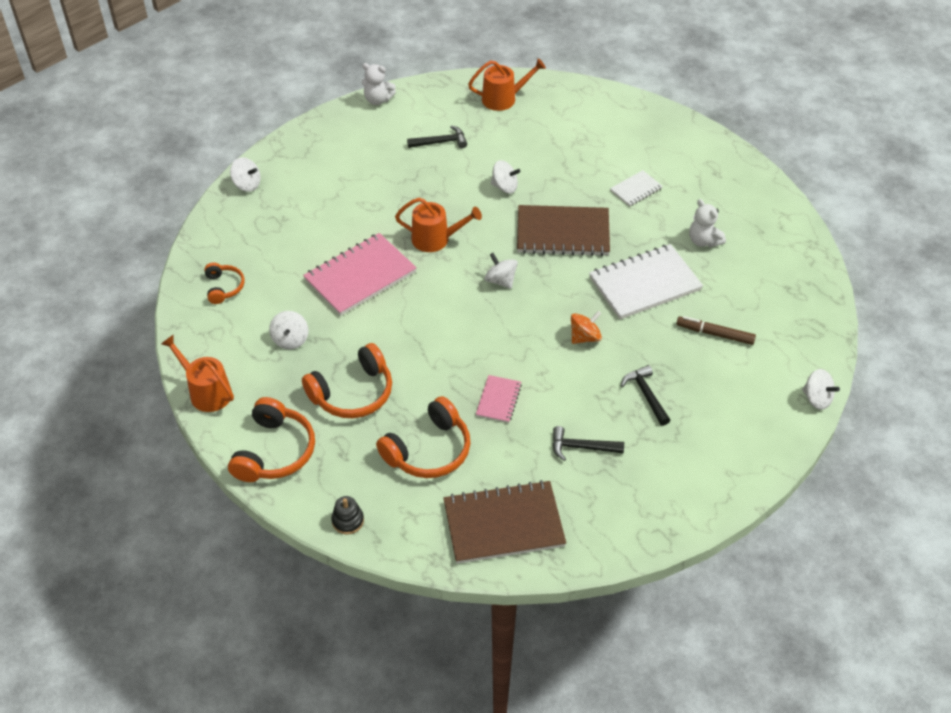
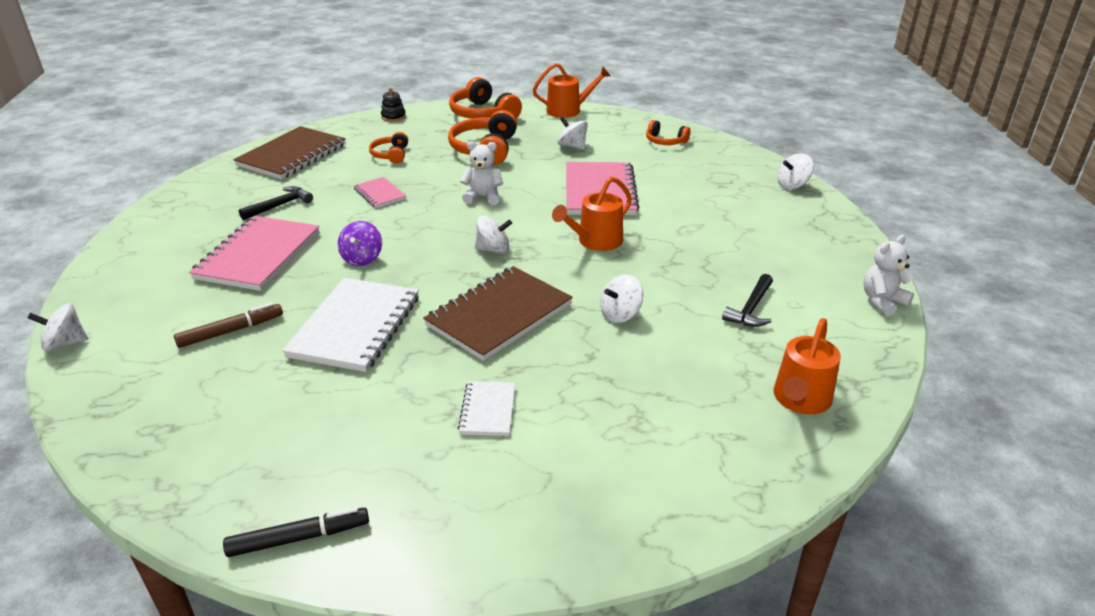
camera: 130 degrees right, 15 degrees down
(429, 450) = (390, 155): orange headphones -> orange headphones, size x0.57
(585, 337) = (362, 258): orange spinning top -> purple spinning top
(646, 395) = (258, 255): black hammer -> pink notebook
(703, 241) = (335, 409): white teddy bear -> white teddy bear (483, 197)
(769, 195) = (299, 538): none -> black marker

